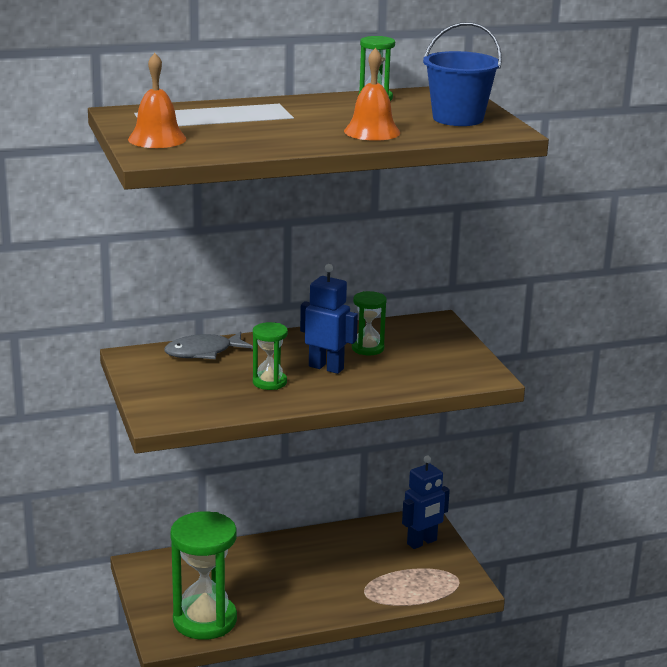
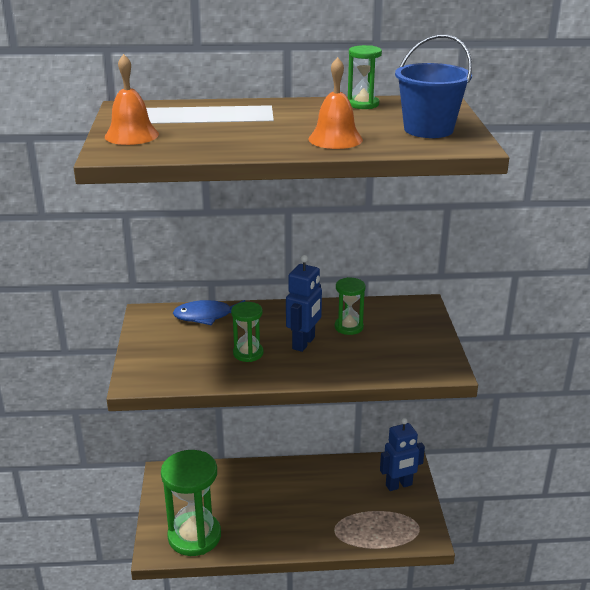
camera: 15 degrees right, 5 degrees up
(203, 352) = (207, 316): grey fish -> blue fish
(326, 367) = (304, 343): blue robot -> blue robot turned 75 degrees clockwise

